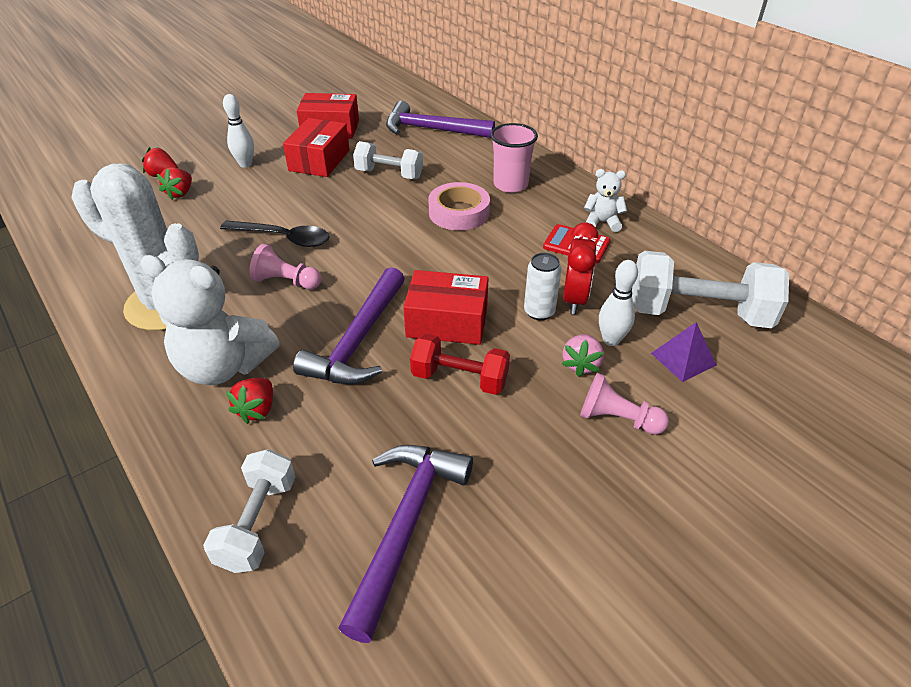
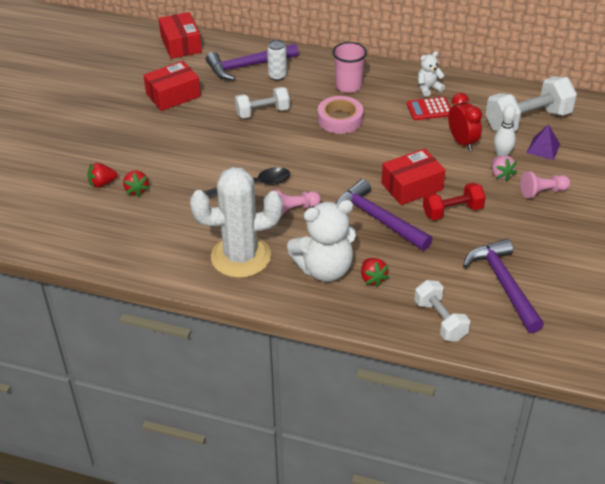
camera: 35 degrees left, 0 degrees up
(245, 164) = (151, 149): white bowling pin -> none
(319, 160) = (200, 123): red box -> red box (181, 45)
(358, 340) = (378, 219): purple hammer -> purple hammer turned 150 degrees clockwise
(539, 312) = (452, 158): white can -> white can (277, 76)

